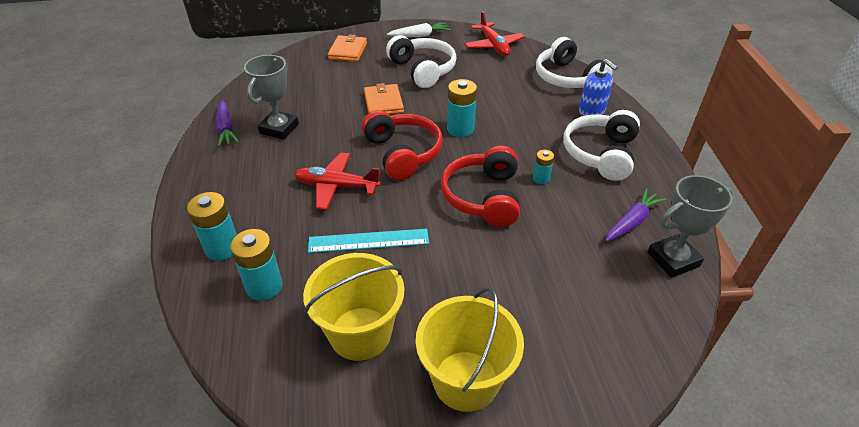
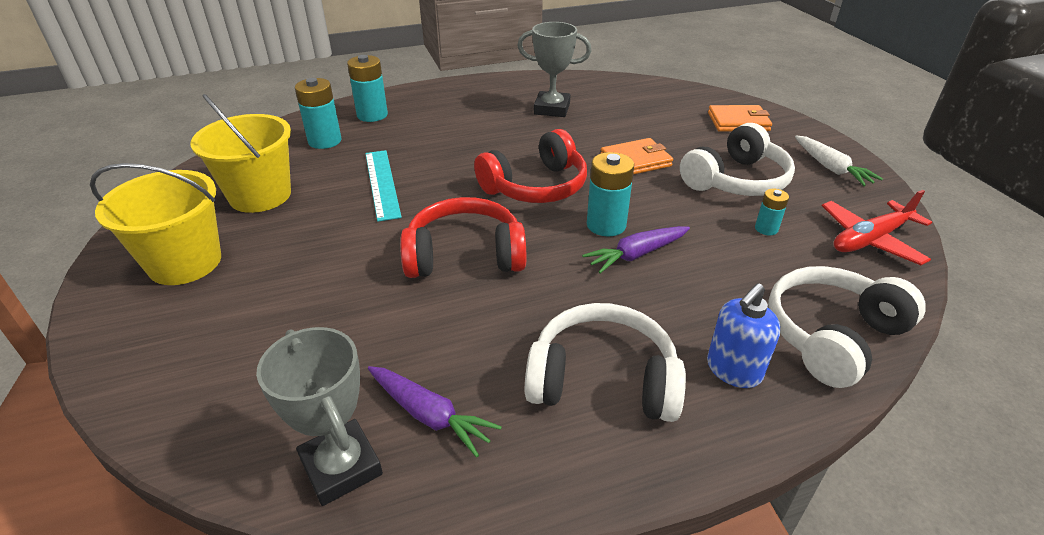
camera: 80 degrees right, 5 degrees down
(226, 129) = (540, 85): purple carrot -> purple carrot (636, 255)
(336, 186) = (465, 154): red plane -> none
(541, 178) = (515, 307): turquoise battery -> turquoise battery (766, 229)

